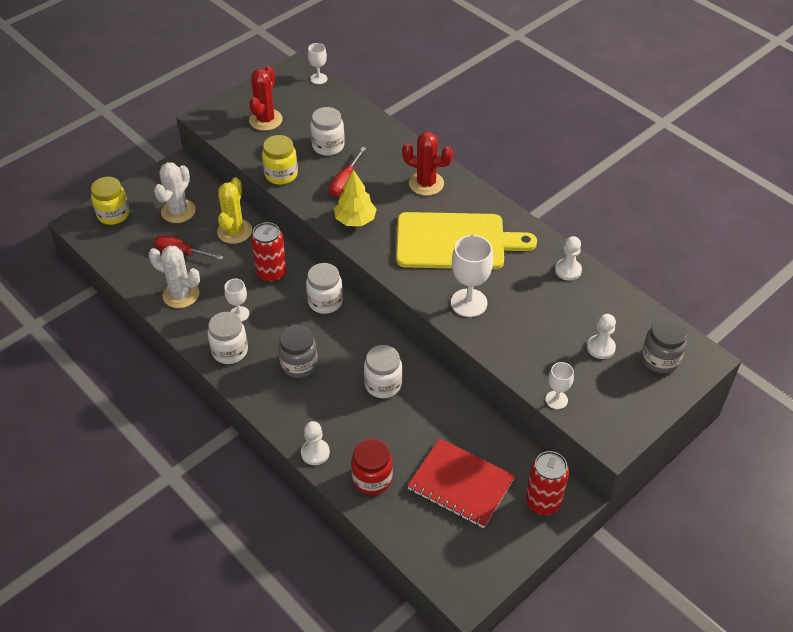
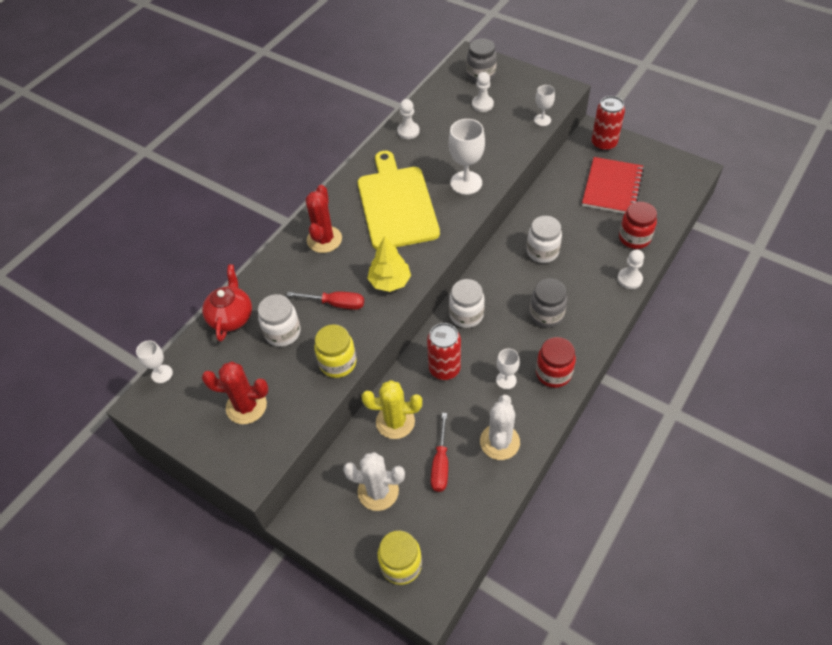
camera: 100 degrees left, 5 degrees up
(230, 351) = (553, 373): white jar -> red jar
(359, 118) = (231, 317): none -> red teapot

